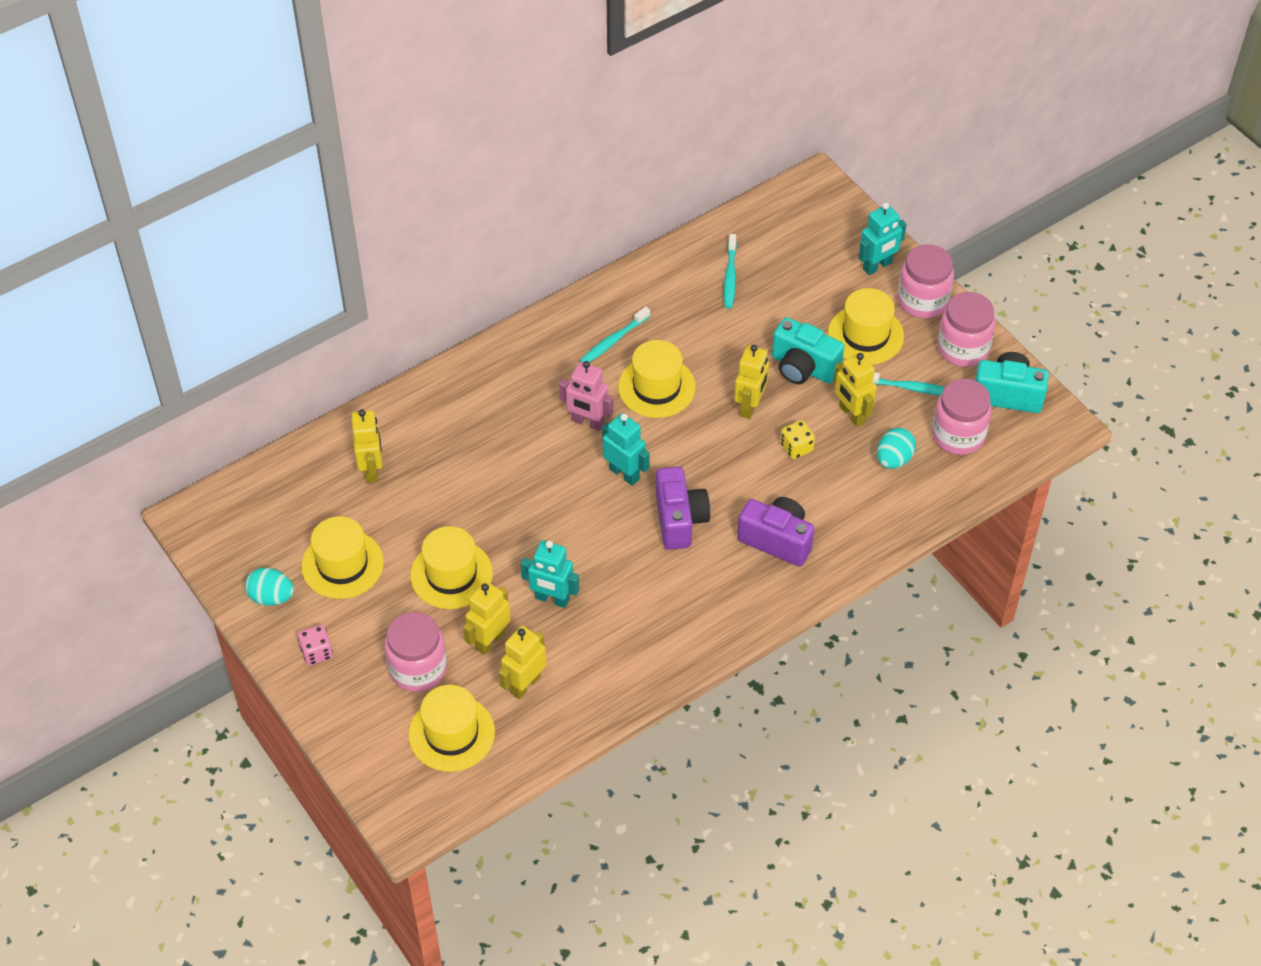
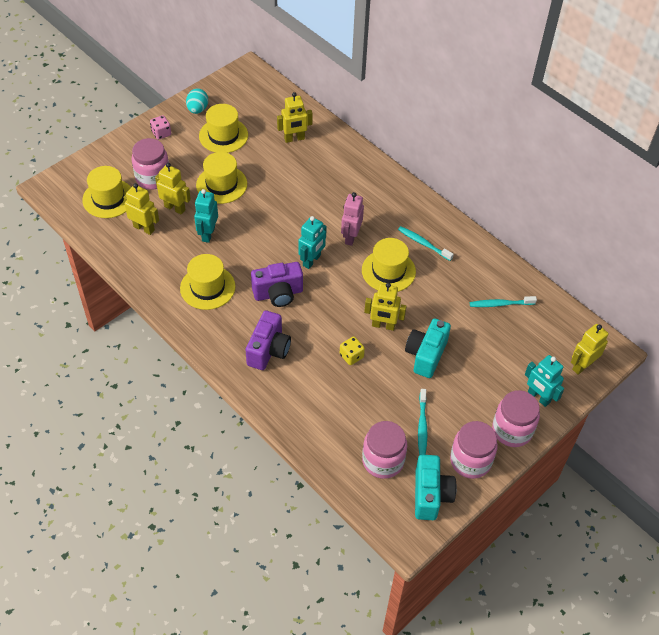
camera: 80 degrees right, 0 degrees up
(851, 414) = (388, 388): yellow robot -> yellow robot (582, 365)
(865, 335) = (467, 393): yellow hat -> yellow hat (207, 287)
(894, 459) = (352, 418): turquoise egg -> none

